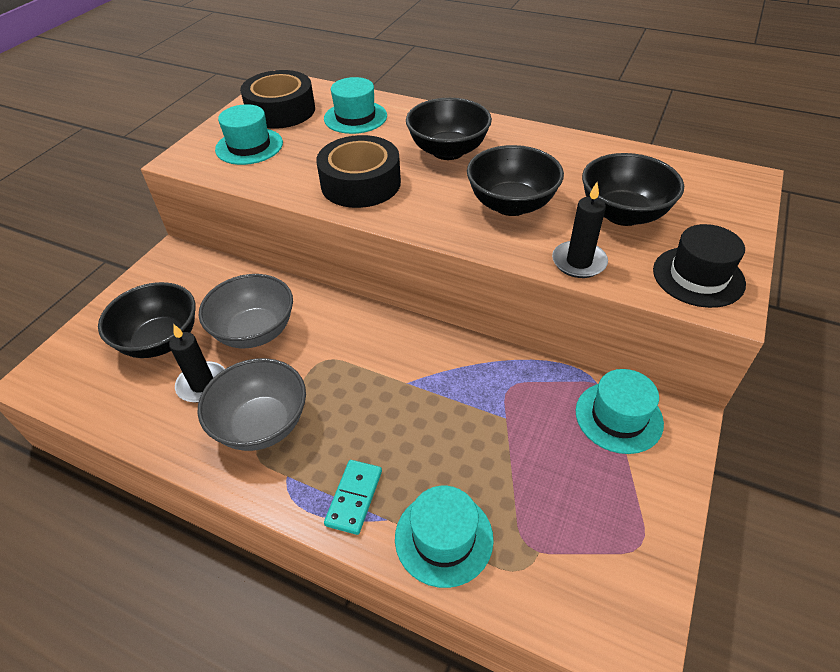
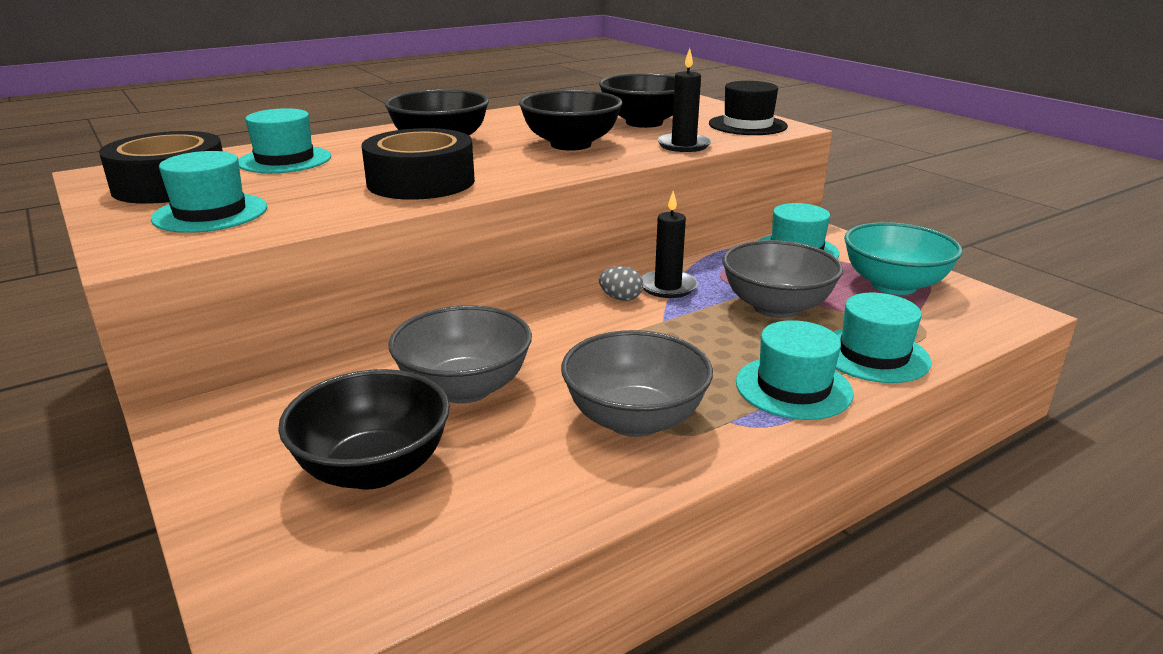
camera: 60 degrees left, 20 degrees down
(202, 384) = (513, 449): black candle -> black candle (667, 287)
(354, 498) = (793, 387): turquoise domino -> turquoise hat
(424, 345) = (620, 298): none -> grey egg
(483, 442) = (776, 307): none -> grey bowl
(606, 517) = (893, 285): none -> turquoise bowl

